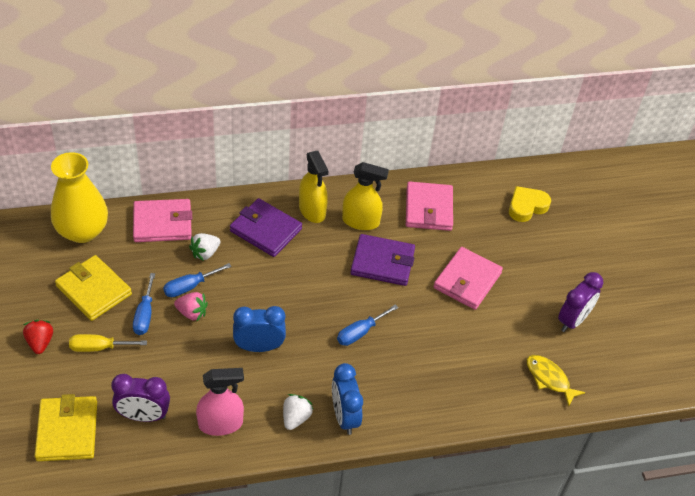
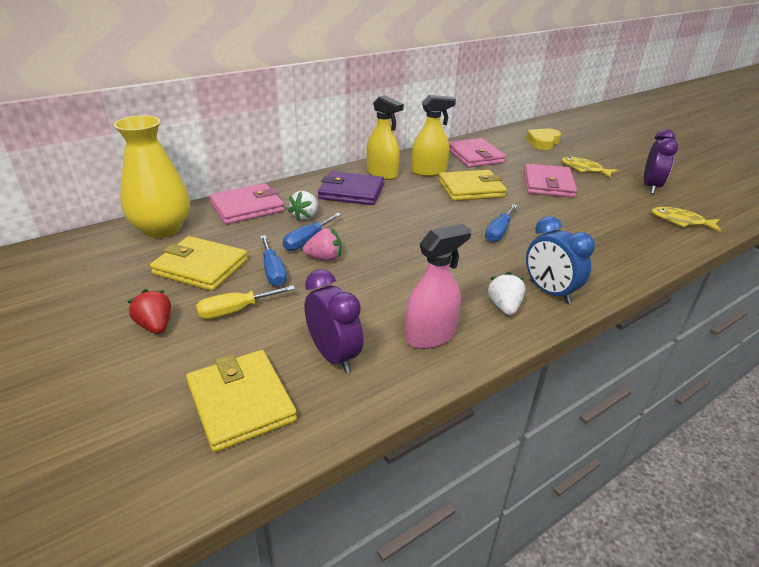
camera: 20 degrees left, 15 degrees down
(143, 416) = (334, 356): purple clock -> purple clock turned 105 degrees counterclockwise
(259, 347) = (415, 265): blue clock -> none
(382, 262) = (471, 189): purple wallet -> yellow wallet
(529, 269) = (584, 169): none -> yellow fish

